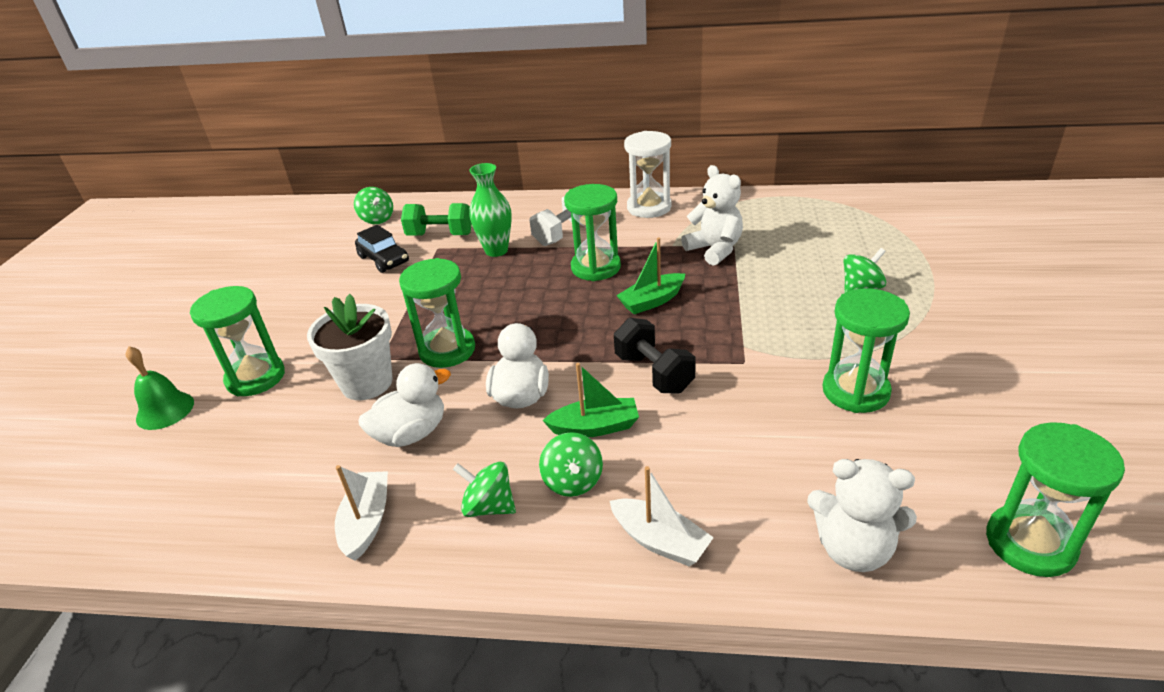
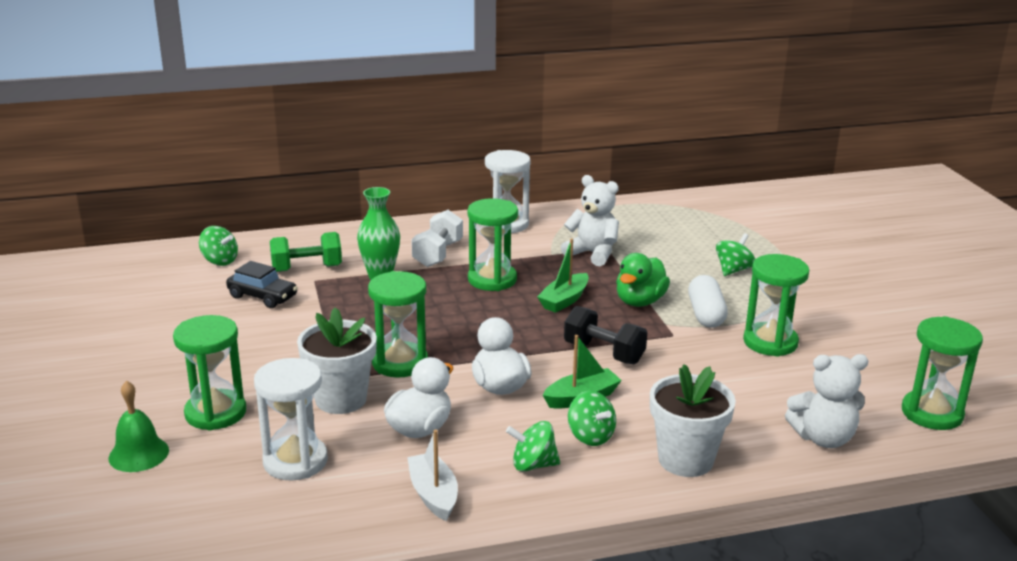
camera: 25 degrees left, 10 degrees down
(277, 448) = (295, 461): none -> white hourglass
(660, 541) = (685, 460): white boat -> white flower pot
(731, 314) = (640, 301): none -> green duck
(797, 341) = (706, 314): none -> white capsule

